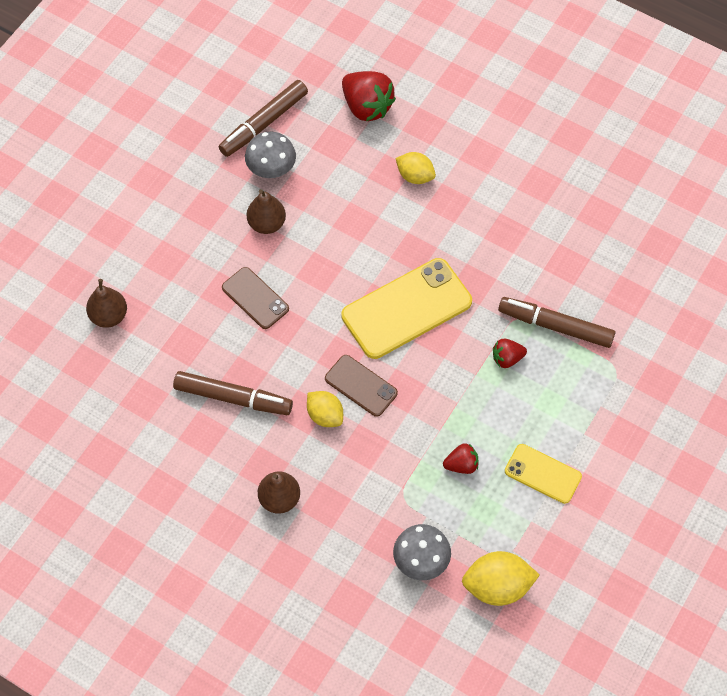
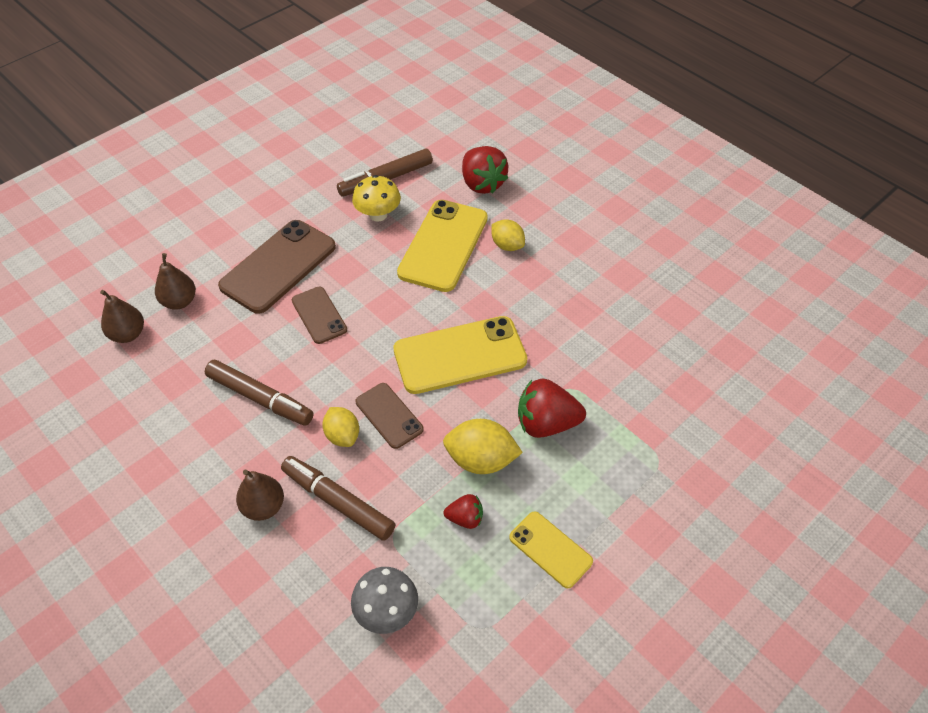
camera: 15 degrees right, 10 degrees down
(192, 253) = (278, 266): none -> brown phone
(267, 224) = (356, 256): brown pear -> brown pear (128, 334)
(271, 169) = (378, 215): grey mushroom -> yellow mushroom
(351, 191) = (443, 245): none -> yellow phone
(497, 587) = (462, 664): yellow lemon -> yellow lemon (481, 460)
(507, 358) = (546, 423): red strawberry -> red strawberry, size x1.84
(555, 326) = (605, 404): brown marker -> brown marker (338, 502)

